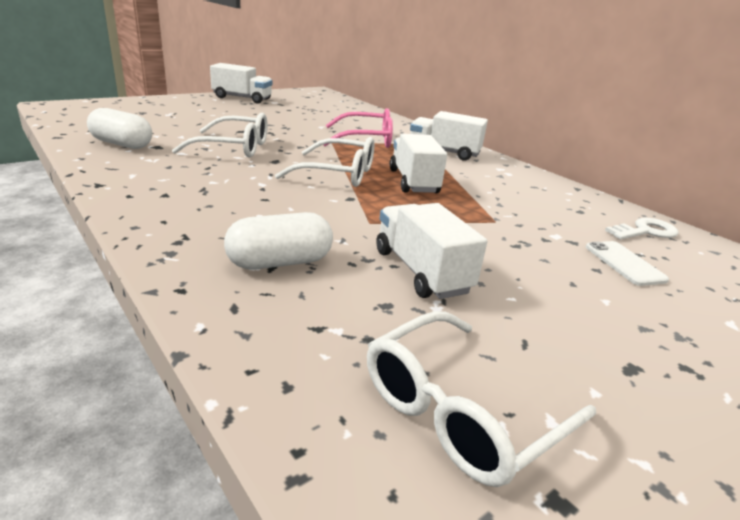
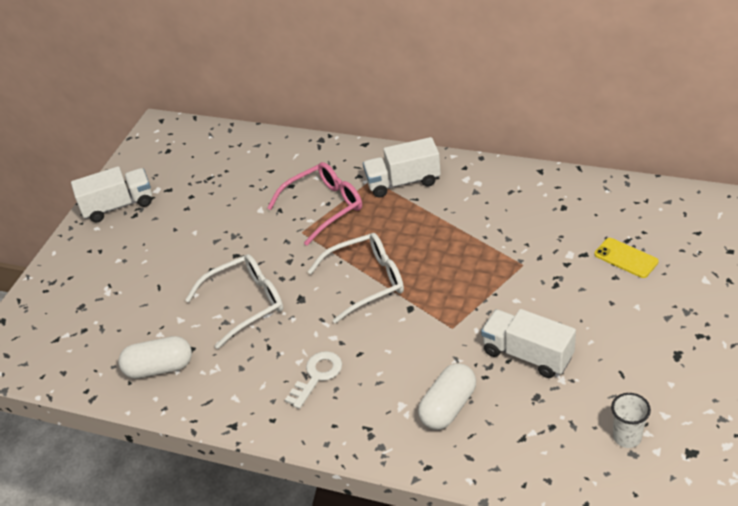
camera: 25 degrees left, 15 degrees up
(413, 182) = (427, 251): white truck -> none
(462, 410) = (627, 437): white glasses -> white cup
(624, 263) = (626, 258): white phone -> yellow phone
(645, 231) = (617, 205): white key -> white key (317, 376)

